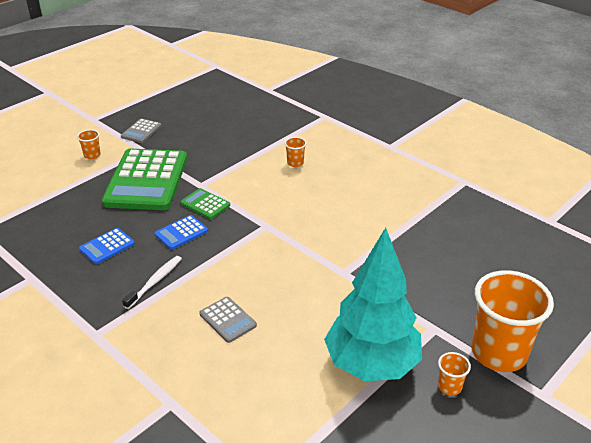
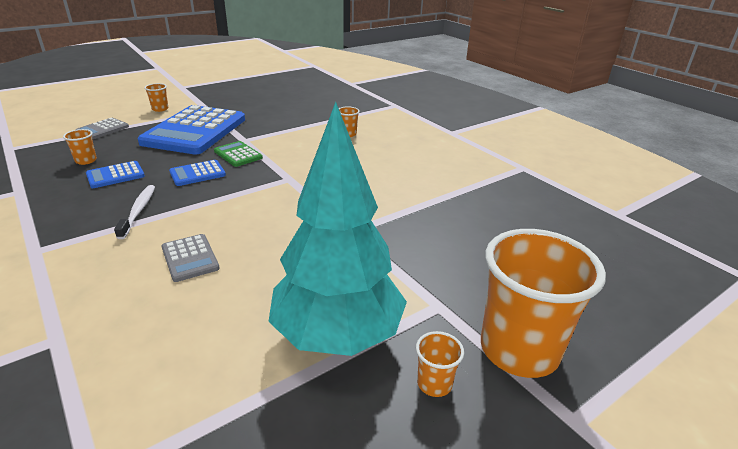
camera: 10 degrees right, 5 degrees down
(66, 233) = (86, 161): none -> orange cup
(141, 131) = (217, 98): grey calculator -> grey calculator (102, 129)
(146, 180) = (195, 131): green calculator -> blue calculator
(155, 282) = (138, 211): white toothbrush -> white toothbrush turned 45 degrees counterclockwise

